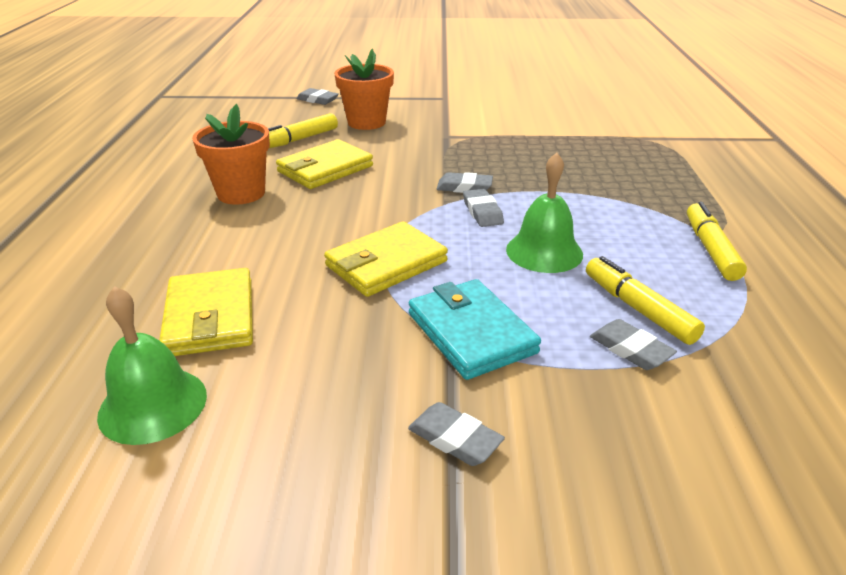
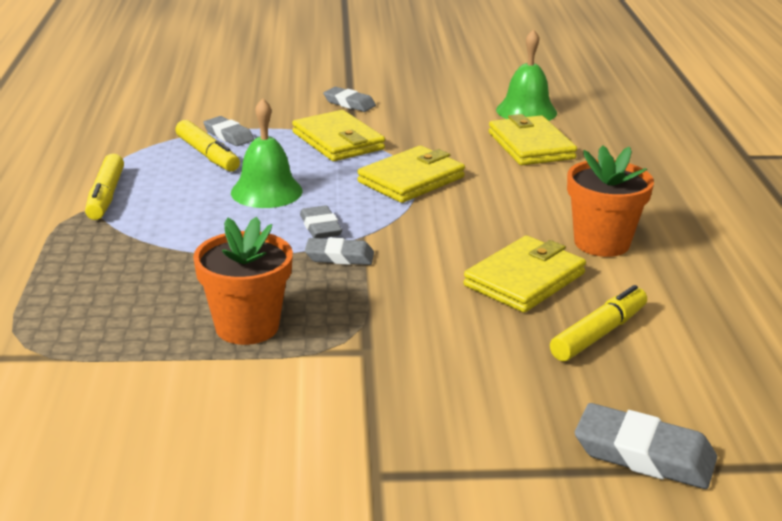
camera: 175 degrees right, 5 degrees down
(317, 100) = (644, 454): grey eraser -> grey eraser, size x1.55
(366, 122) = (510, 381): orange flower pot -> orange flower pot (247, 327)
(471, 333) = (338, 141): turquoise wallet -> yellow wallet

